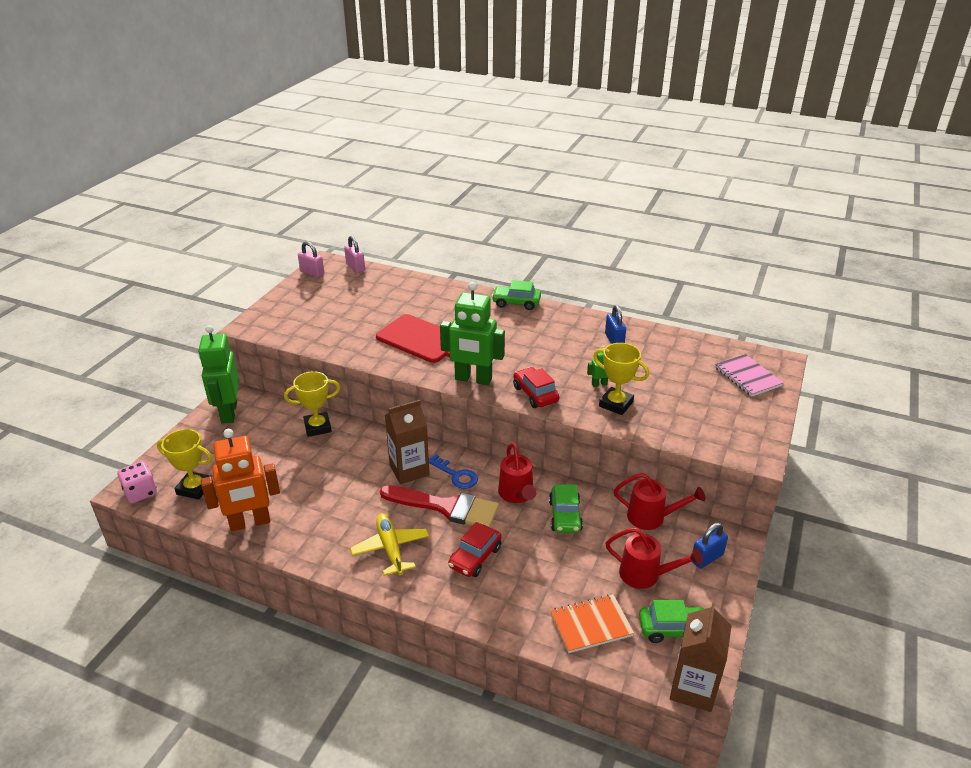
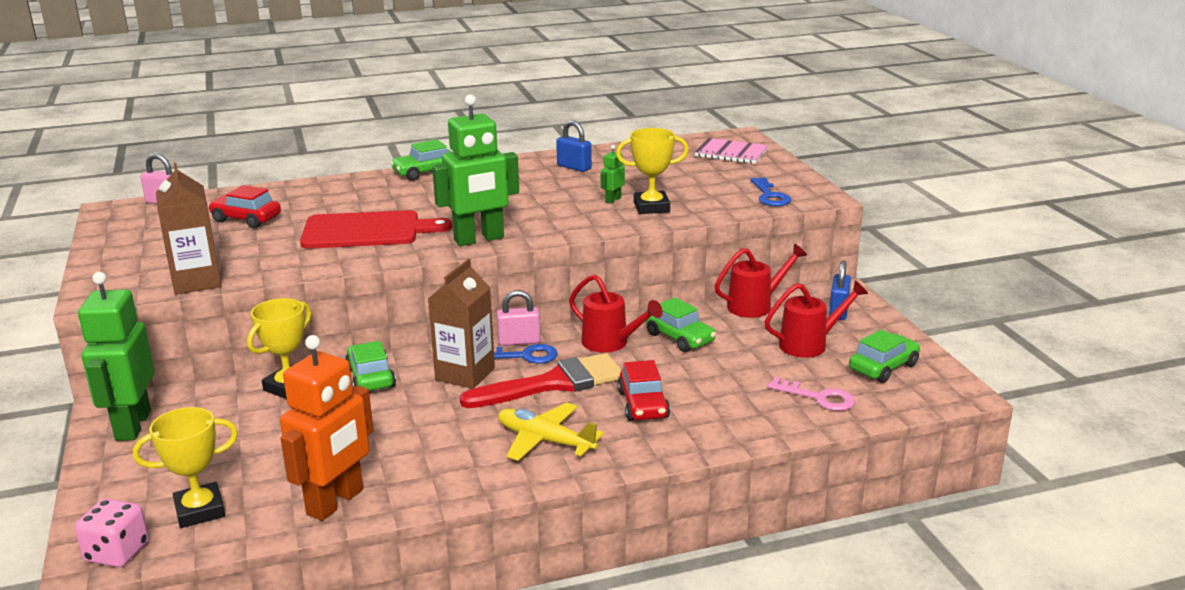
camera: 40 degrees left, 10 degrees down
(228, 413) = (132, 425): green robot -> green robot turned 45 degrees clockwise
(312, 273) = (108, 224): pink padlock -> pink padlock (519, 341)
(361, 443) = (370, 377): none -> green car
(535, 394) = (563, 227): red car -> red car (246, 219)
(591, 625) = (818, 397): orange notebook -> pink key
(693, 688) = (954, 394): brown carton -> brown carton (197, 282)
(717, 435) = (770, 196): none -> blue key

